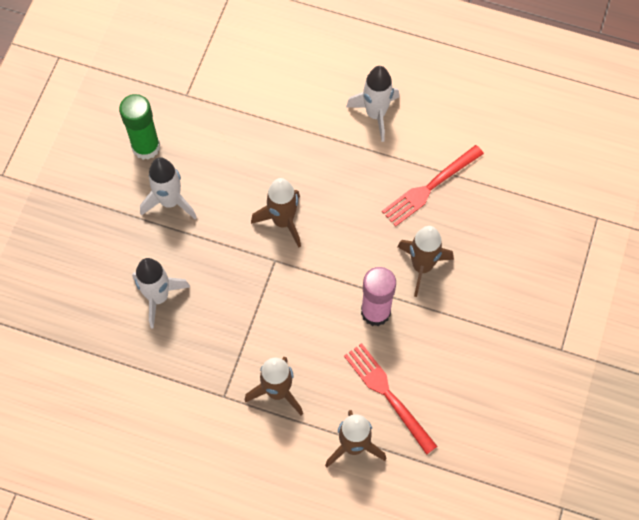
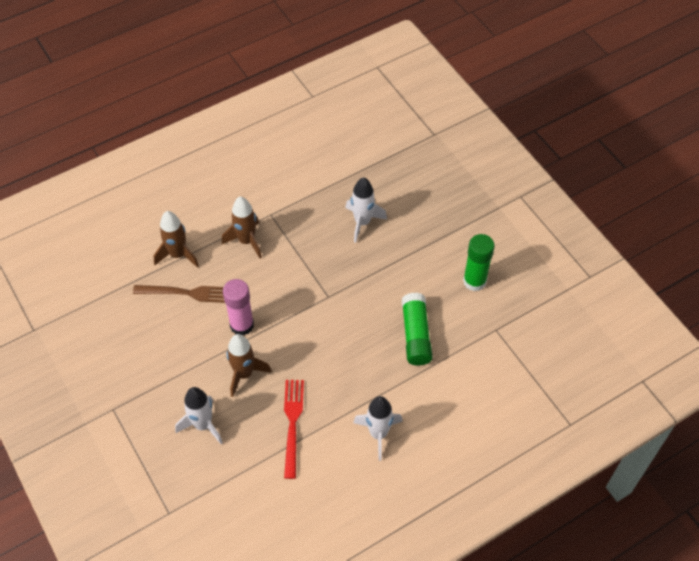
camera: 130 degrees right, 10 degrees down
(170, 201) = (422, 269): white rocket -> white rocket (203, 425)
(250, 155) = (415, 335): none -> green glue stick
(283, 221) = (350, 319): brown rocket -> none
(387, 394) = (188, 293): red fork -> brown fork

